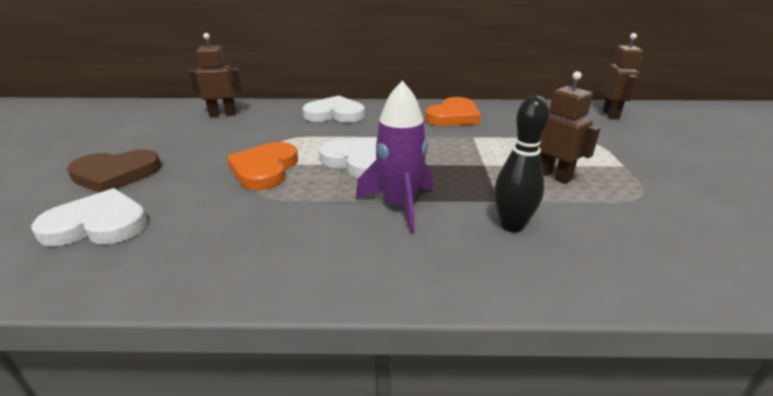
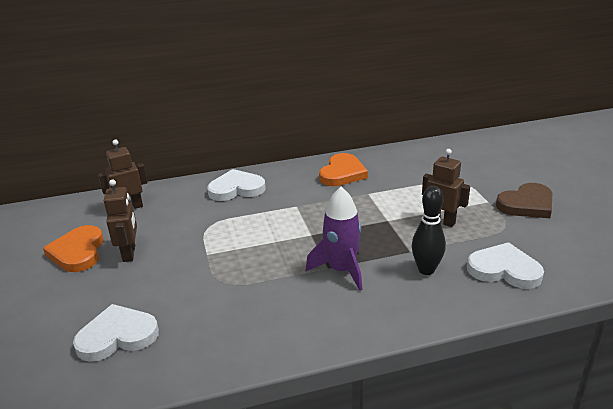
camera: 15 degrees left, 0 degrees up
(115, 174) = (86, 290): brown heart -> brown heart (526, 204)
(265, 169) = (214, 259): orange heart -> orange heart (78, 252)
(357, 161) = (286, 236): white heart -> white heart (504, 269)
(610, 115) = (468, 150): brown robot -> brown robot (129, 253)

